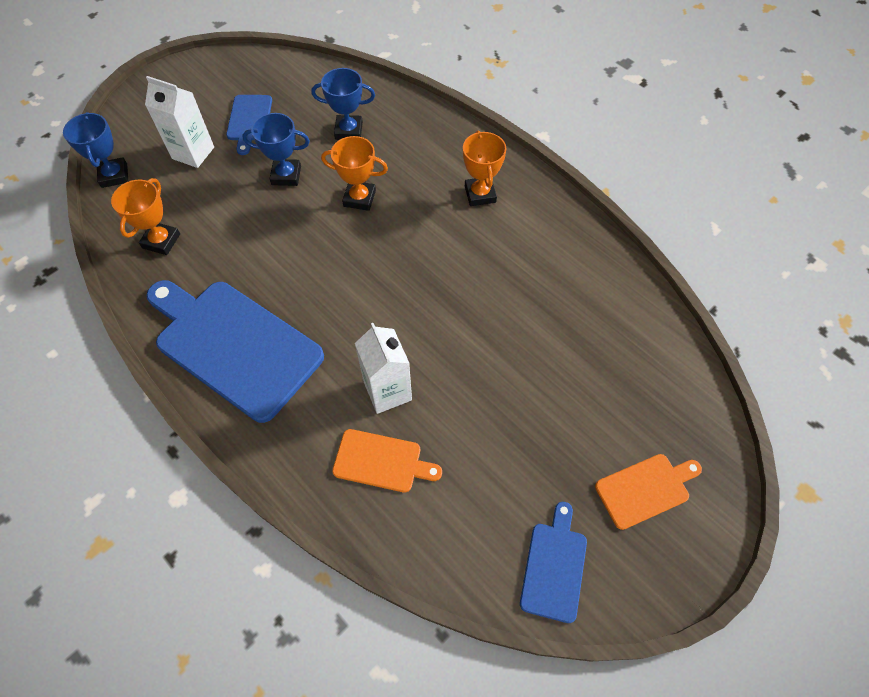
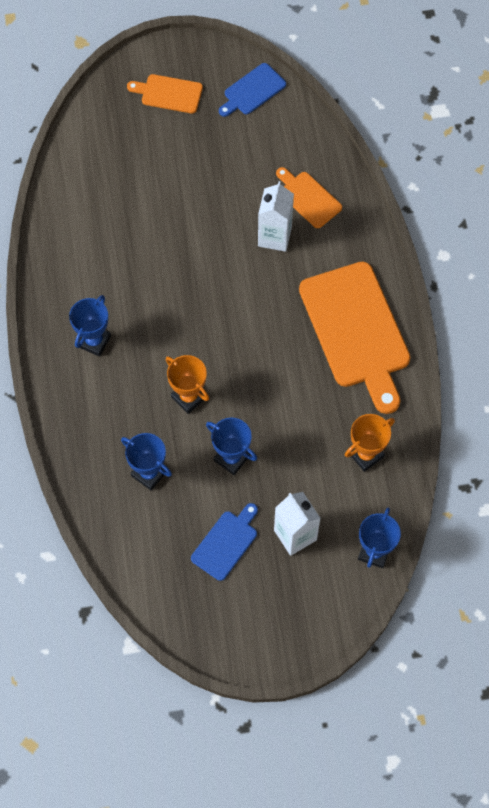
camera: 145 degrees left, 5 degrees up
(234, 345) = (356, 331): blue cutting board -> orange cutting board
(480, 194) = (94, 341): orange trophy -> blue trophy

